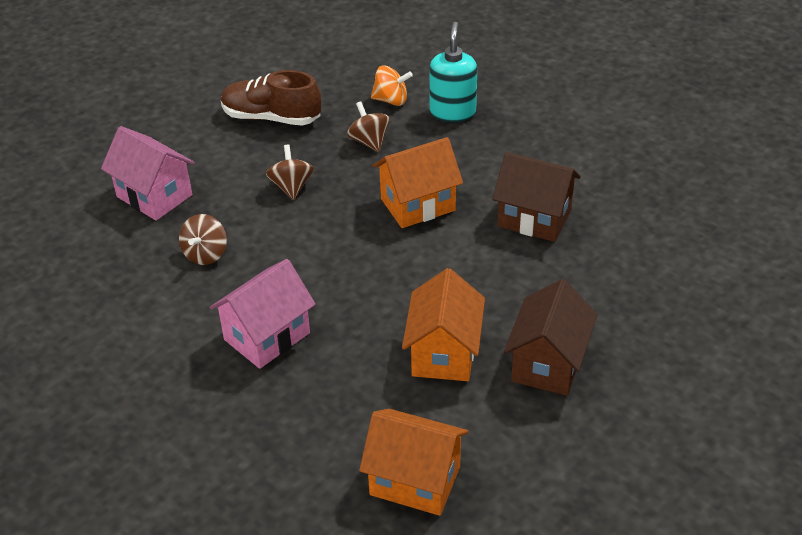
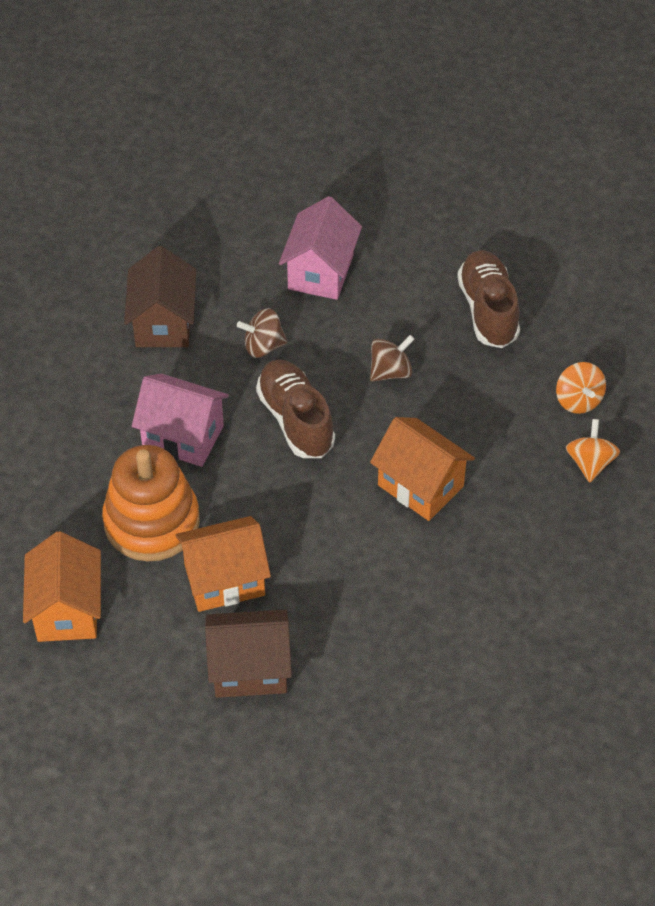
camera: 65 degrees right, 10 degrees up
(301, 257) = (296, 420): none -> brown shoe
(349, 386) = (152, 522): none -> orange stacking toy
(369, 141) = (497, 407): brown spinning top -> none
(452, 112) = (590, 463): turquoise soap dispenser -> orange spinning top
(534, 218) = (453, 595): brown house -> brown house (163, 323)

